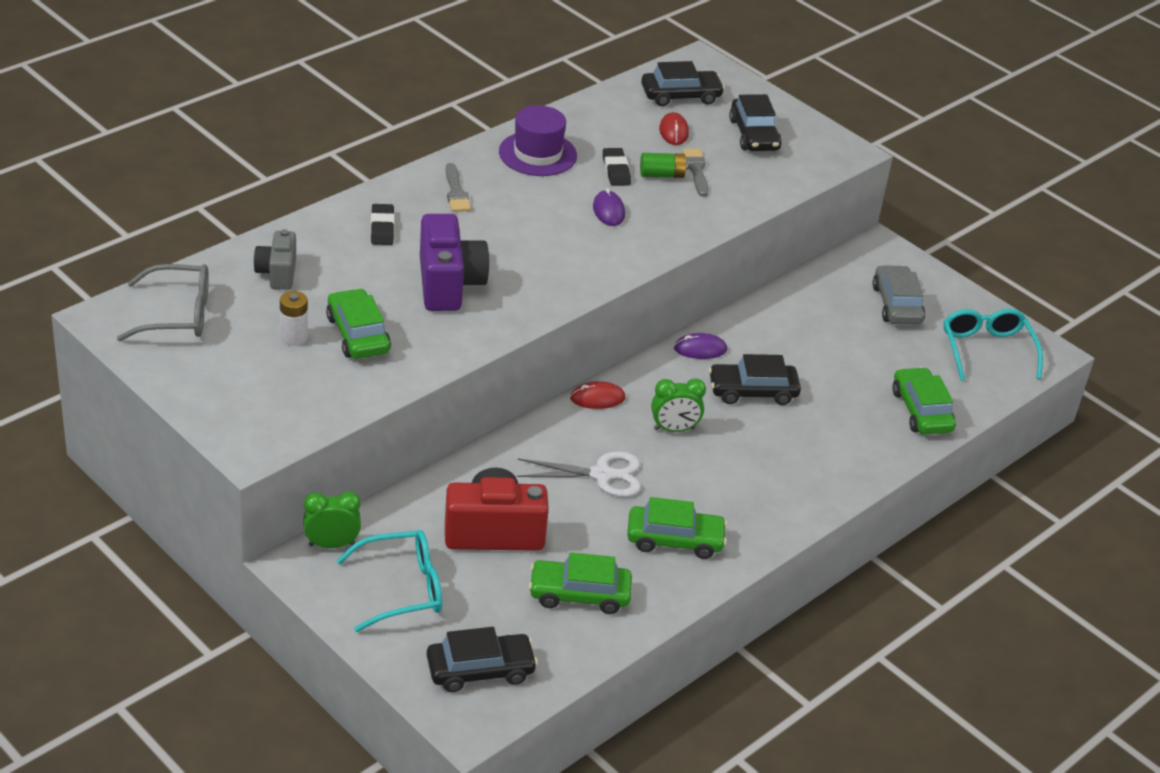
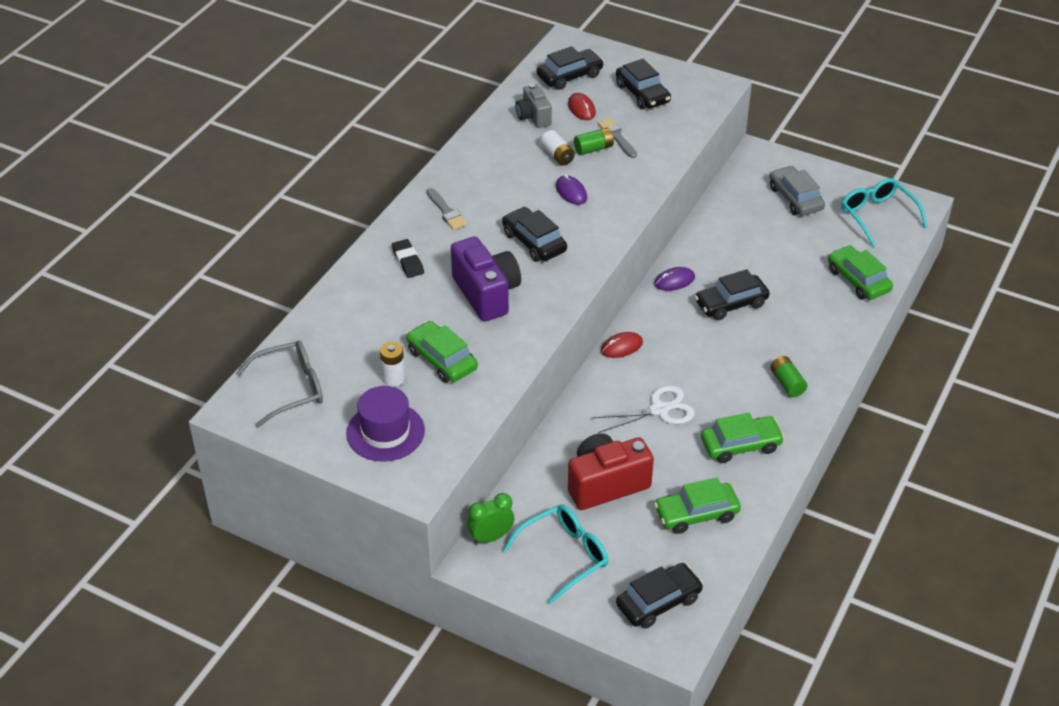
camera: 15 degrees left, 5 degrees up
(277, 273) = (349, 327): grey camera -> grey camera (533, 117)
(534, 248) = (534, 242): none -> black car
(537, 154) = (490, 159): purple hat -> purple hat (385, 432)
(616, 170) = (557, 155): black eraser -> white battery
(674, 429) = (691, 354): green clock -> none
(769, 493) = (787, 383): none -> green battery

